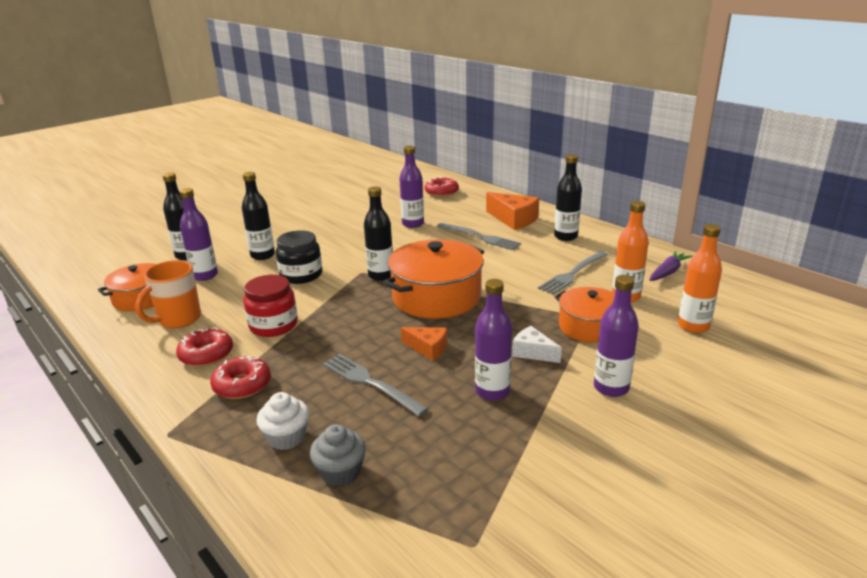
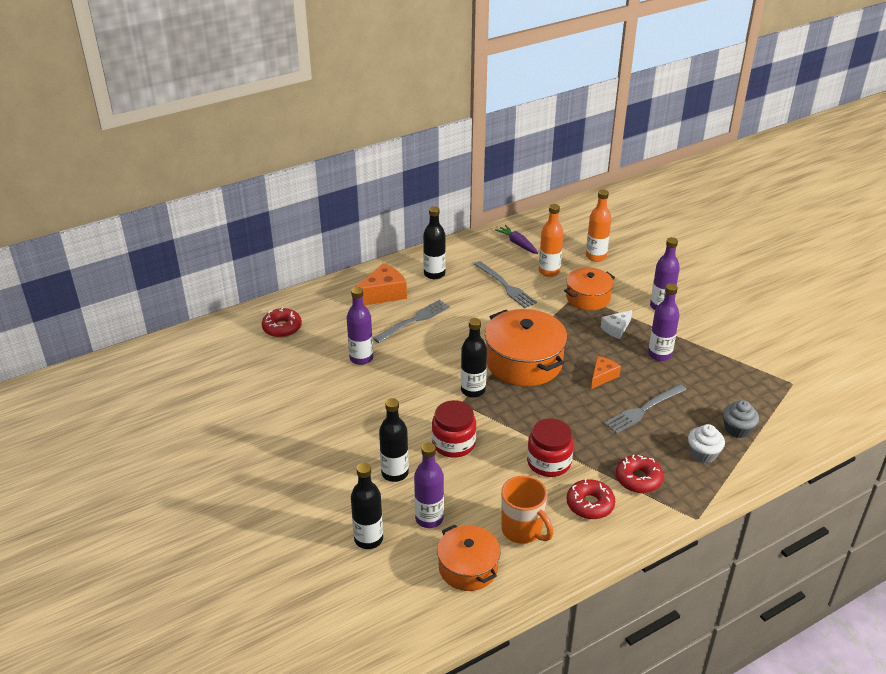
camera: 80 degrees left, 10 degrees up
(301, 275) = (453, 443): black jar -> red jar

